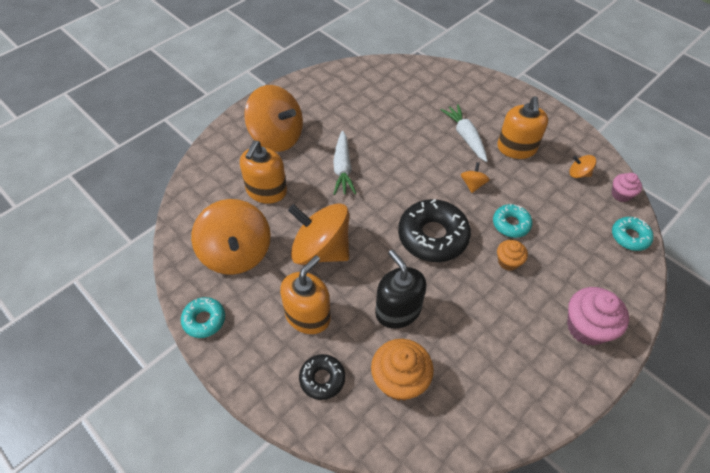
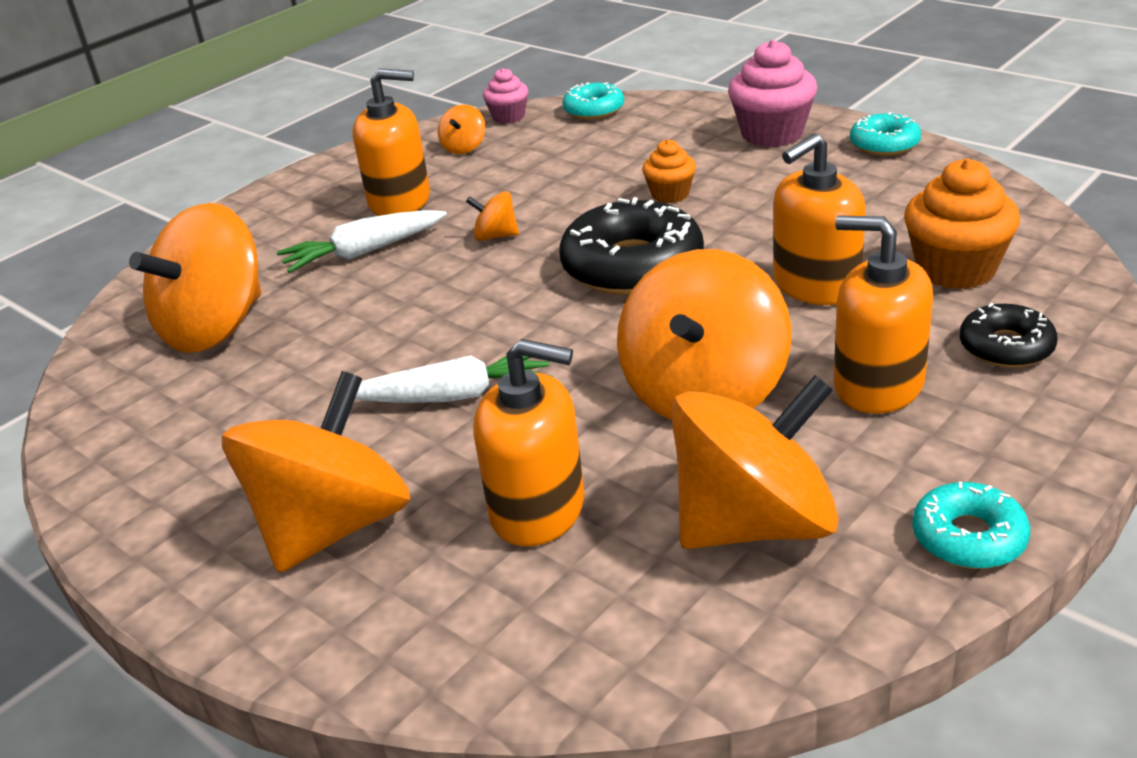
camera: 90 degrees left, 20 degrees down
(398, 310) = (816, 285): black soap dispenser -> orange soap dispenser
(411, 95) = (215, 327): none -> orange spinning top
(511, 224) = (587, 196): turquoise donut -> turquoise donut (884, 144)

